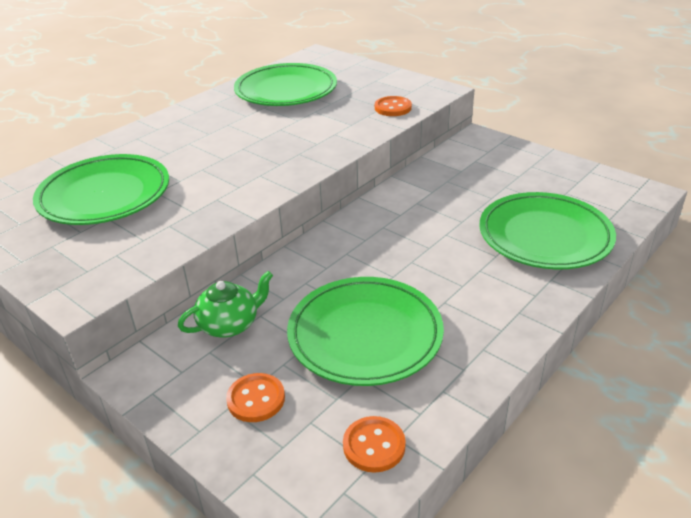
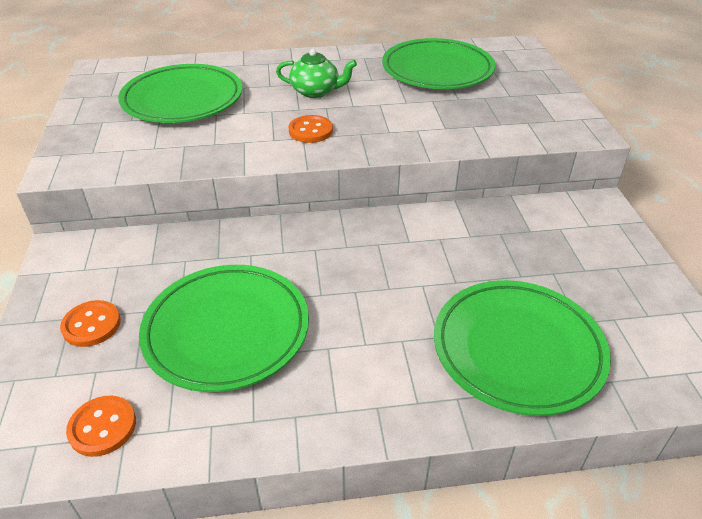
camera: 40 degrees right, 5 degrees up
(230, 324) = (157, 254): green teapot -> green teapot (316, 91)
(393, 108) = (509, 129): orange button -> orange button (310, 131)

